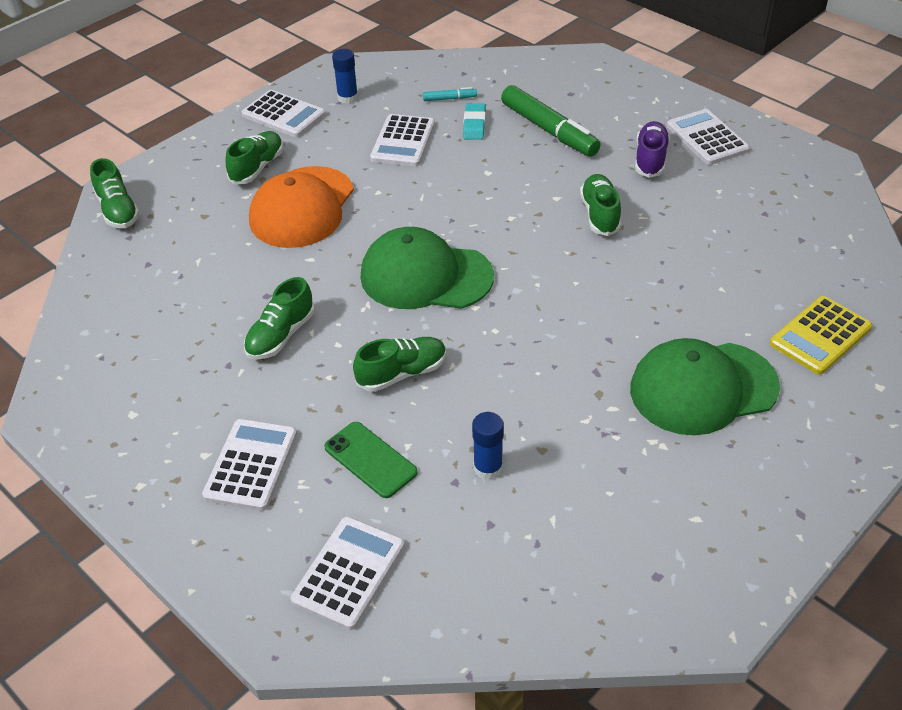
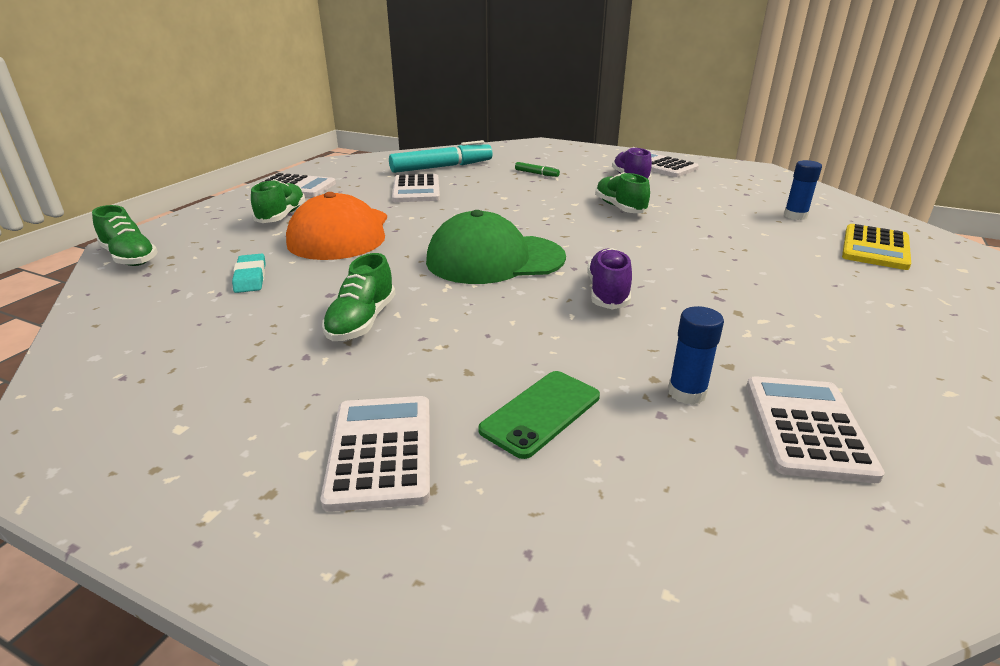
camera: 20 degrees left, 15 degrees down
(347, 97) = (351, 174): blue glue stick -> blue glue stick (795, 216)
(349, 573) = (604, 557): white calculator -> white calculator (807, 428)
(370, 460) = (541, 413): green phone -> green phone turned 75 degrees counterclockwise
(402, 373) = (522, 330): green shoe -> none
(449, 99) = (442, 167): turquoise marker -> turquoise marker, size x2.25
(474, 125) = (472, 176): turquoise eraser -> turquoise eraser (250, 277)
(500, 344) = (608, 293): none -> purple shoe
(549, 130) = (536, 174): green marker -> green marker, size x0.44
(703, 388) = (826, 293): green cap -> none

